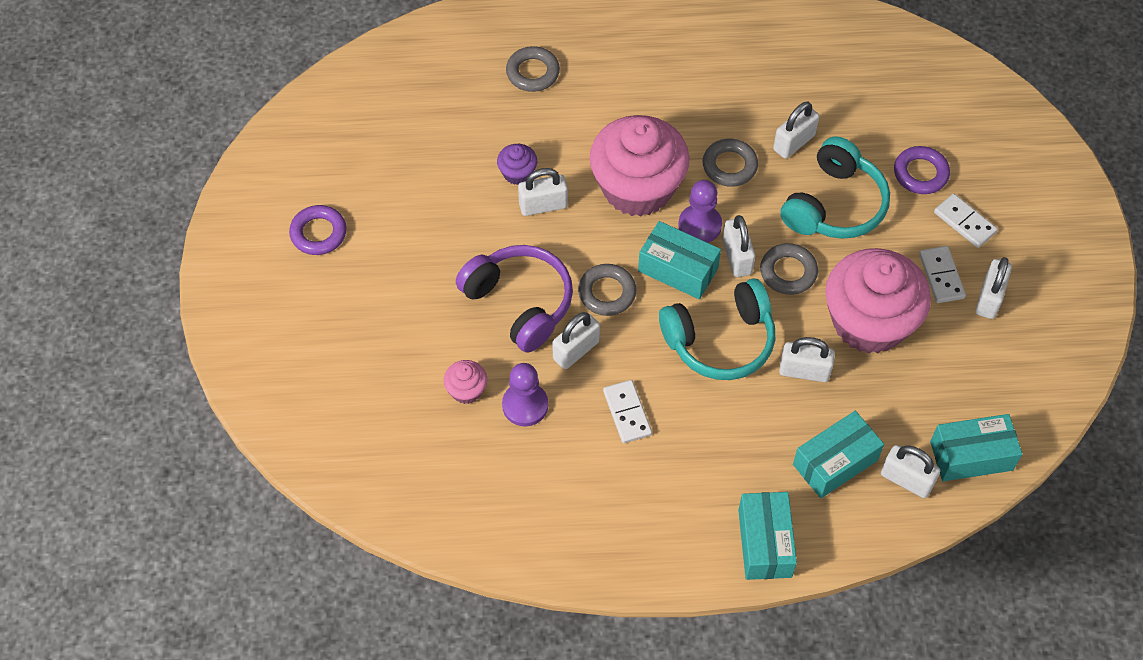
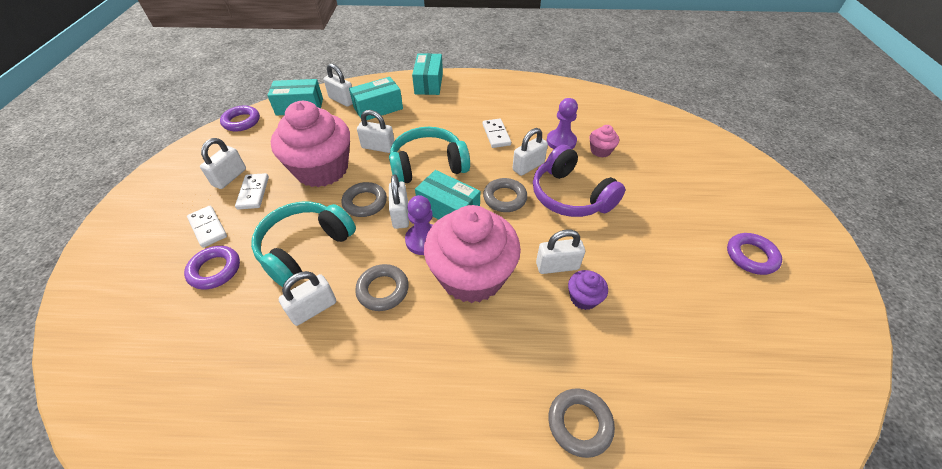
camera: 175 degrees left, 10 degrees down
(1046, 411) = (241, 121): none -> purple ring

